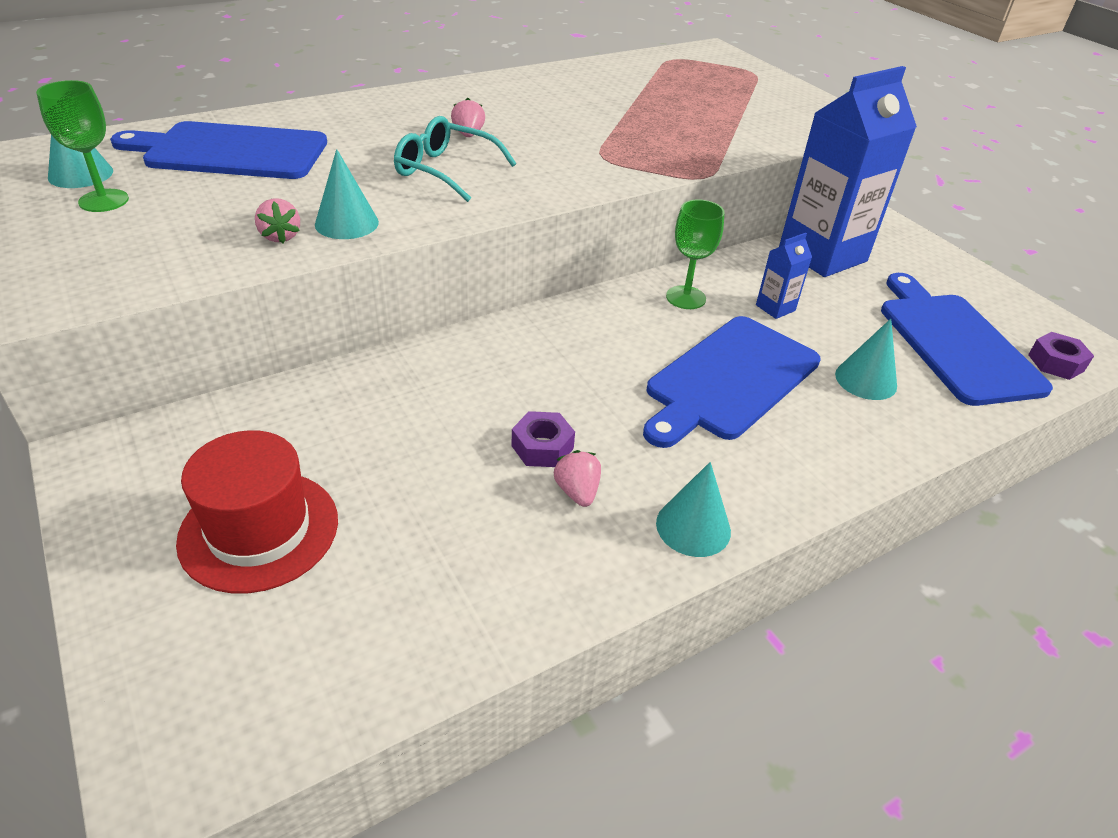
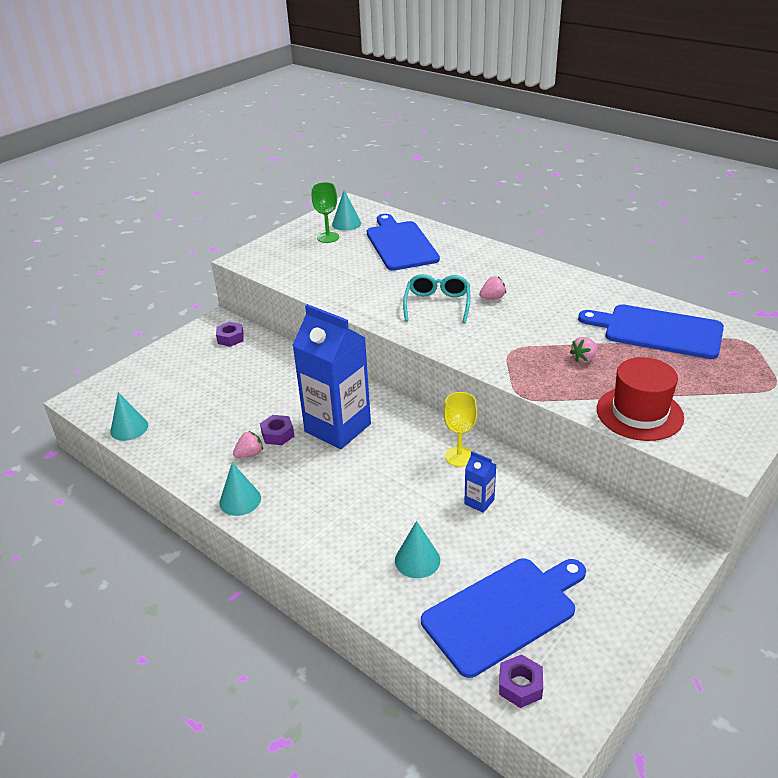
camera: 75 degrees right, 5 degrees down
(181, 448) = (230, 338): none -> purple nut
(259, 530) = (192, 374): red hat -> red hat (639, 413)
(280, 236) = (329, 285): pink strawberry -> pink strawberry (584, 358)
(346, 223) = (354, 296): turquoise cone -> turquoise cone (129, 428)
(685, 297) = (459, 456): green goblet -> yellow goblet
(729, 380) = (377, 492): blue cutting board -> blue cutting board (657, 331)
(822, 255) = (583, 518): blue carton -> blue carton (337, 428)

